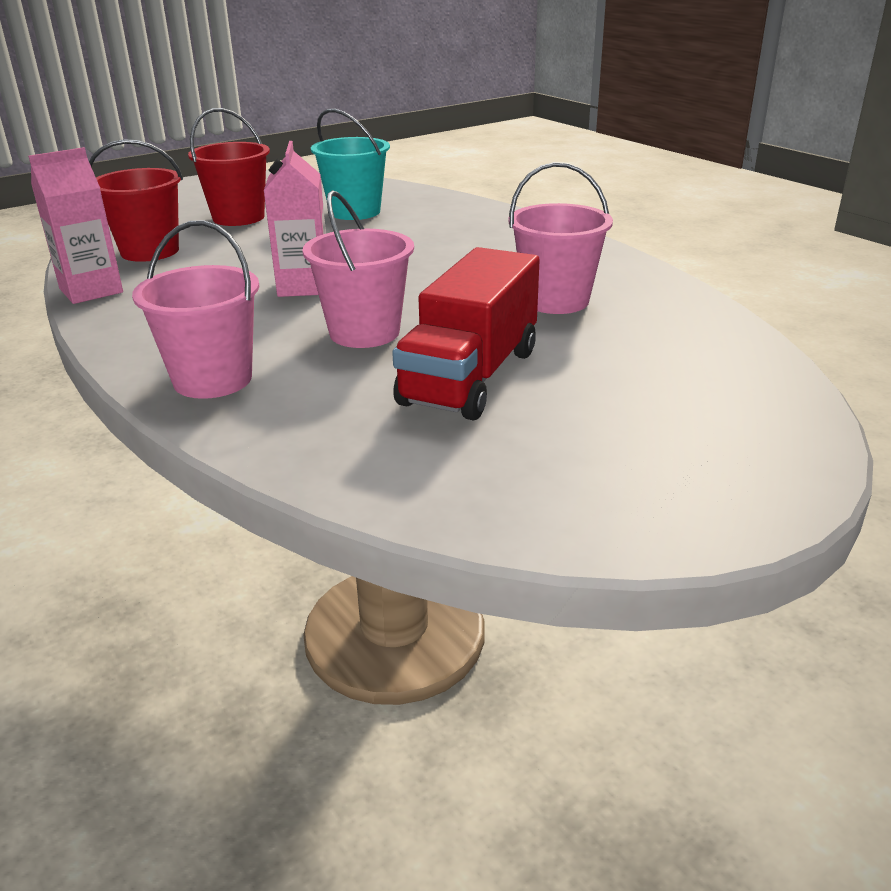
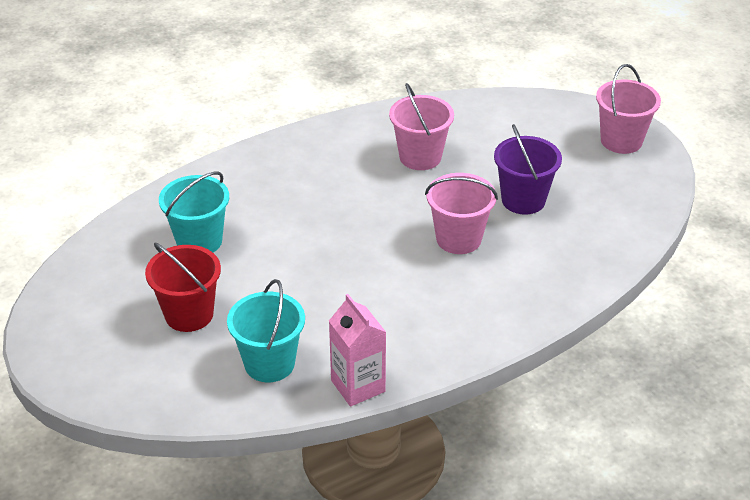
camera: 85 degrees left, 10 degrees up
(150, 251) = (269, 363): red bucket -> turquoise bucket
(213, 379) = (520, 302): pink bucket -> pink bucket (621, 141)
(304, 286) = (373, 267): pink carton -> none
(470, 377) = (523, 200): red truck -> purple bucket

